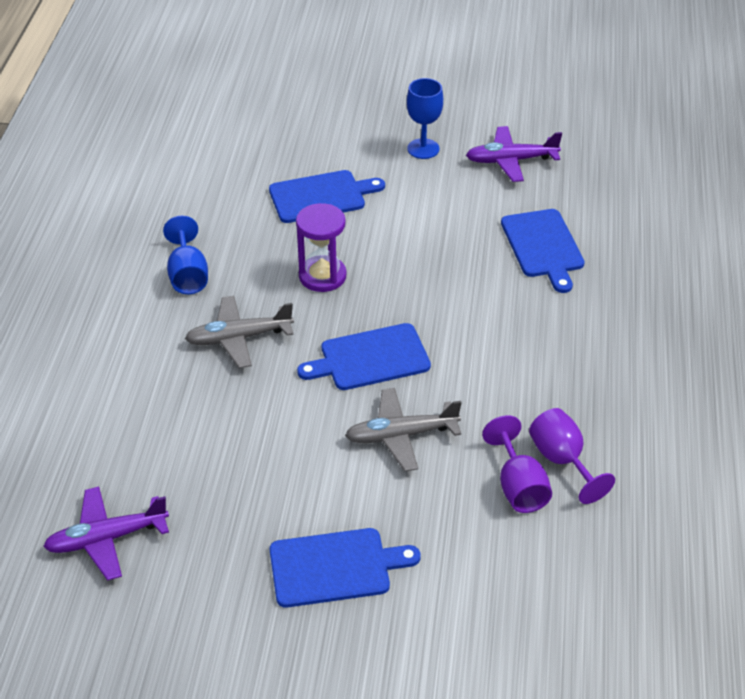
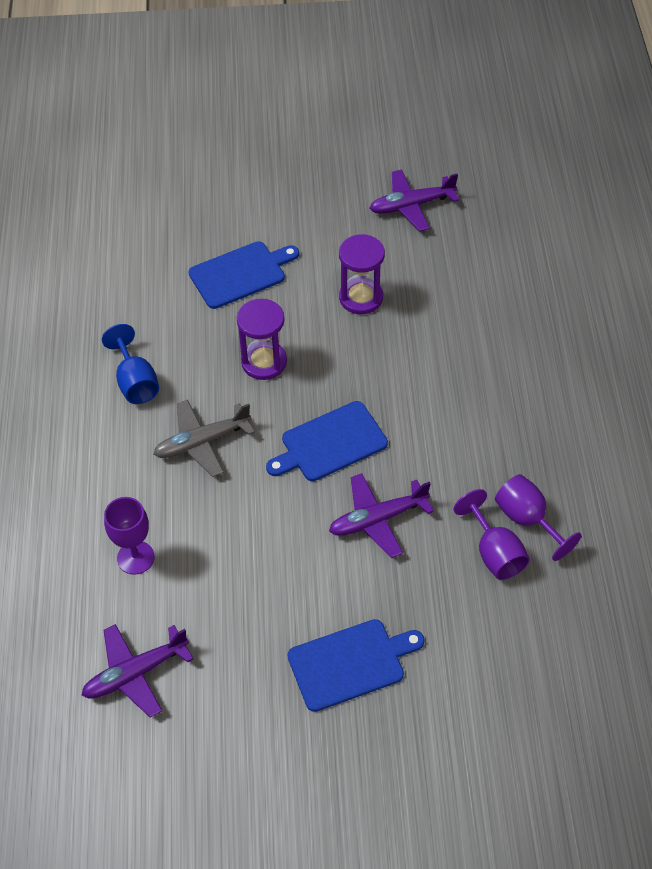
camera: 10 degrees left, 10 degrees up
(140, 431) = (135, 557): none -> purple goblet
(401, 435) = (377, 519): grey plane -> purple plane
(423, 149) = (325, 205): blue goblet -> none
(437, 233) = (361, 298): none -> purple hourglass
(543, 246) = (462, 296): blue cutting board -> none

